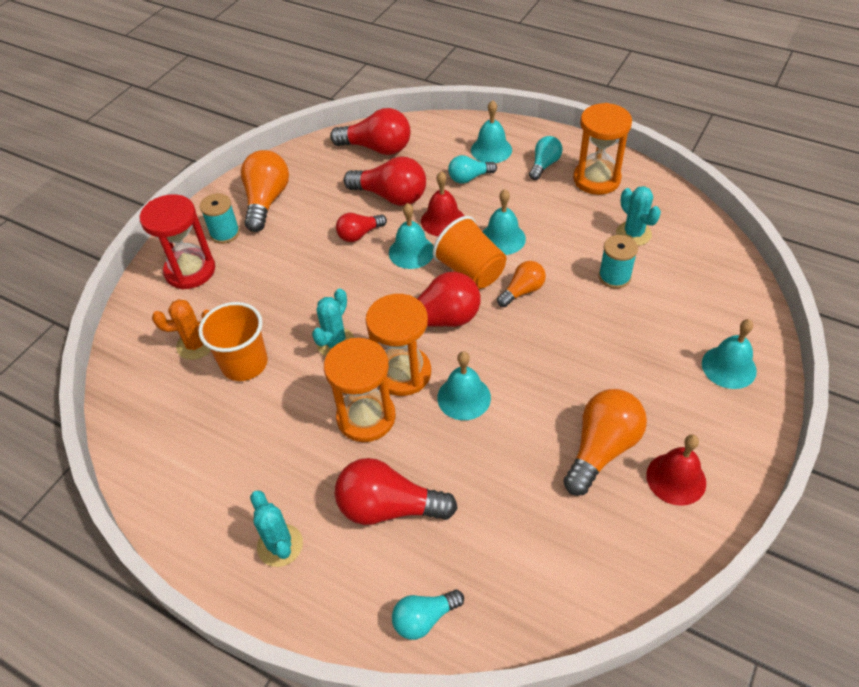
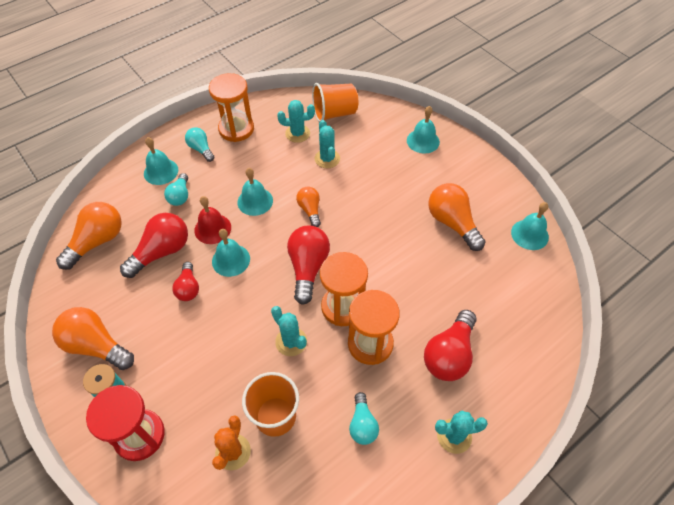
camera: 70 degrees left, 5 degrees up
(377, 148) = (97, 241): red light bulb -> orange light bulb
(424, 618) = (534, 362): turquoise light bulb -> turquoise light bulb (362, 424)
(464, 397) = (381, 278): turquoise bell -> turquoise bell (529, 234)
(471, 271) = (274, 231): orange cup -> orange cup (334, 113)
(614, 277) = (327, 159): turquoise spool -> turquoise cactus
(676, 478) = (485, 199): red bell -> none

